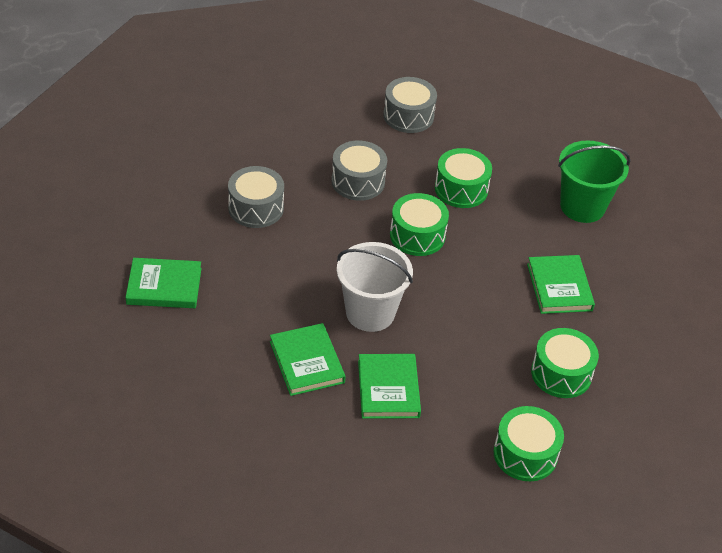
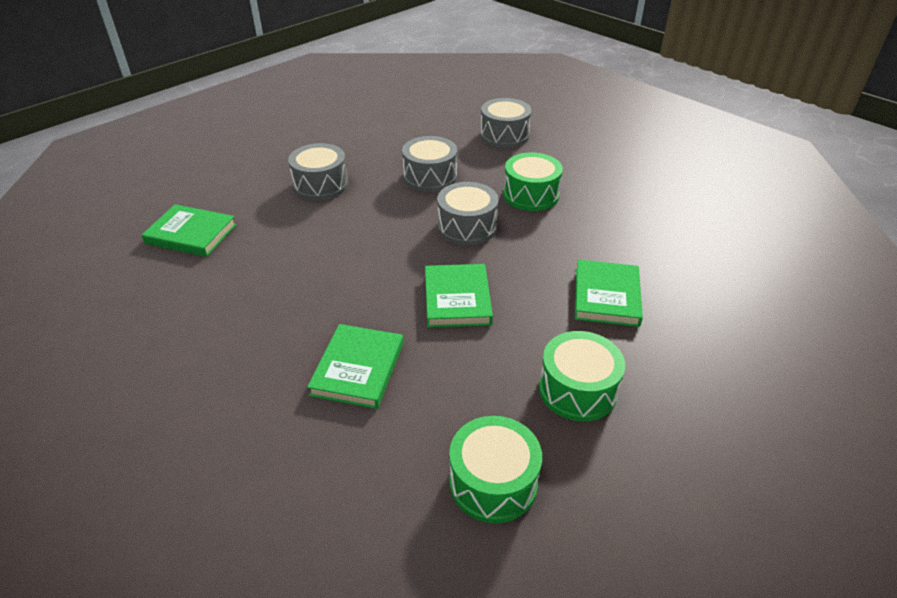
camera: 20 degrees right, 5 degrees down
(307, 362) = (284, 325): green book -> green book (457, 299)
(370, 313) = (380, 288): white bucket -> none
(417, 235) = (467, 227): green drum -> grey drum
(582, 207) = (657, 225): green bucket -> none

